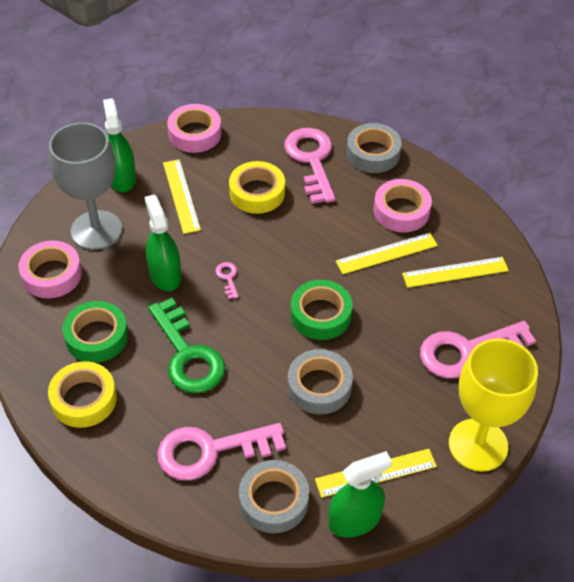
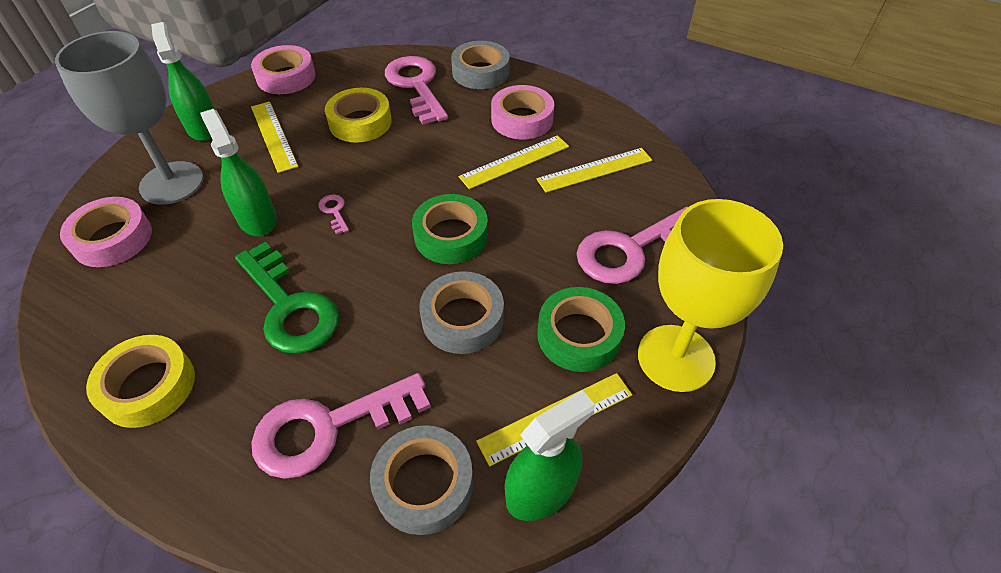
camera: 10 degrees left, 0 degrees up
(96, 337) = (169, 303): green tape -> green tape (579, 335)

